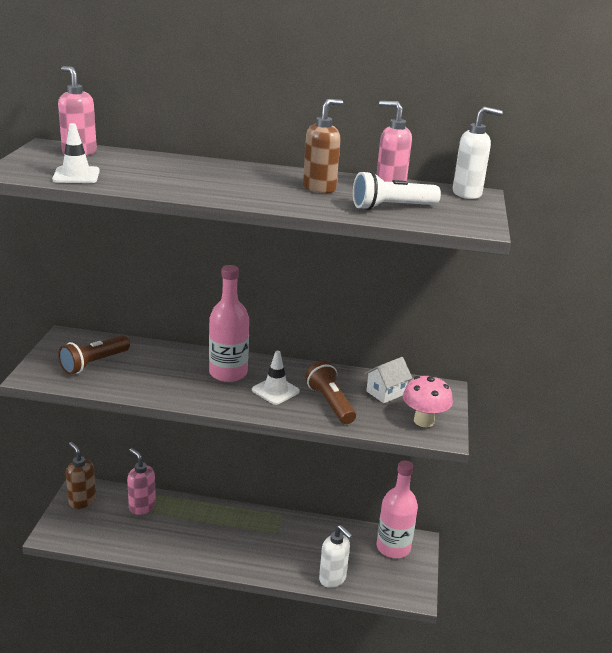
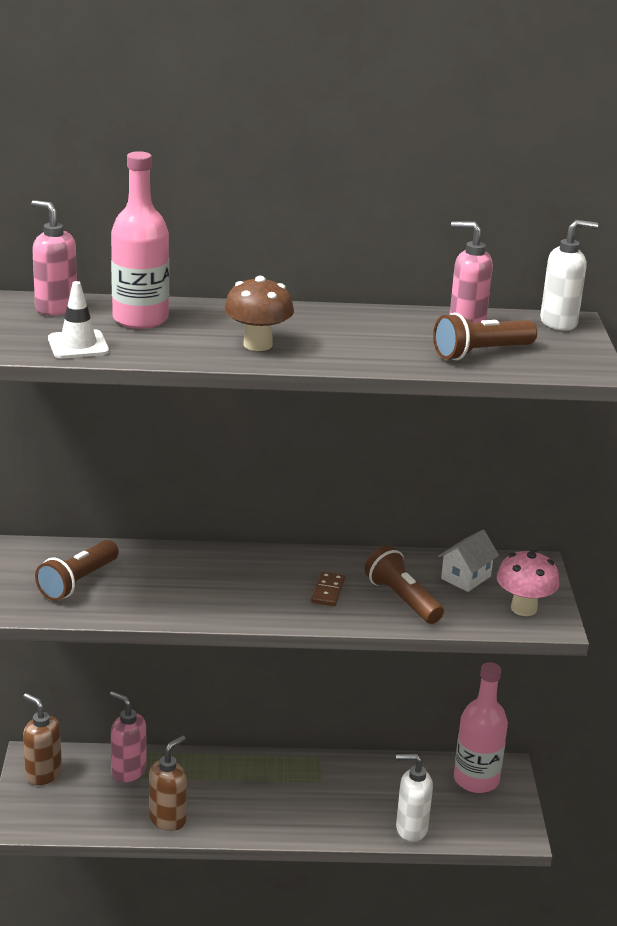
camera: 10 degrees left, 0 degrees up
(215, 187) = (258, 344): none -> brown mushroom
(228, 373) = (258, 575): pink bottle -> pink bottle (140, 319)
(275, 391) = (328, 591): white traffic cone -> brown domino
(320, 188) = (383, 333): brown soap dispenser -> brown soap dispenser (168, 819)
(333, 579) = (410, 829): white soap dispenser -> white soap dispenser turned 150 degrees clockwise
(391, 207) = (481, 353): white flashlight -> brown flashlight

